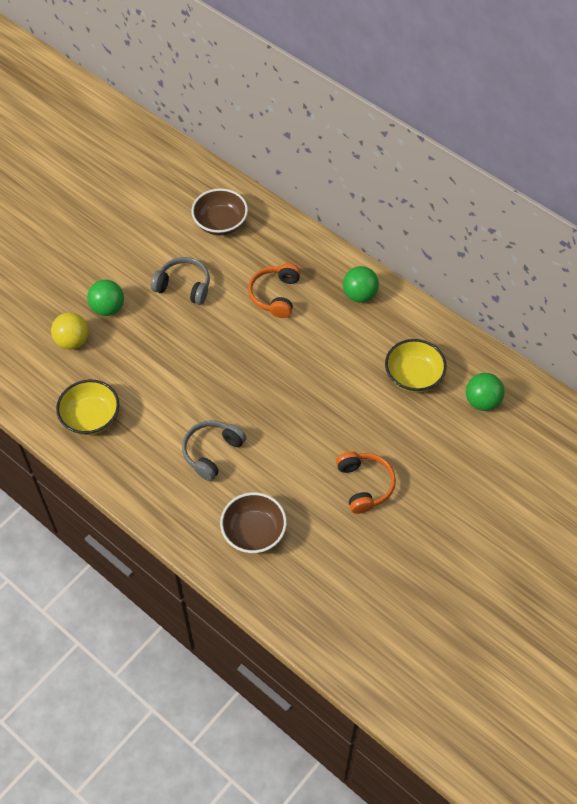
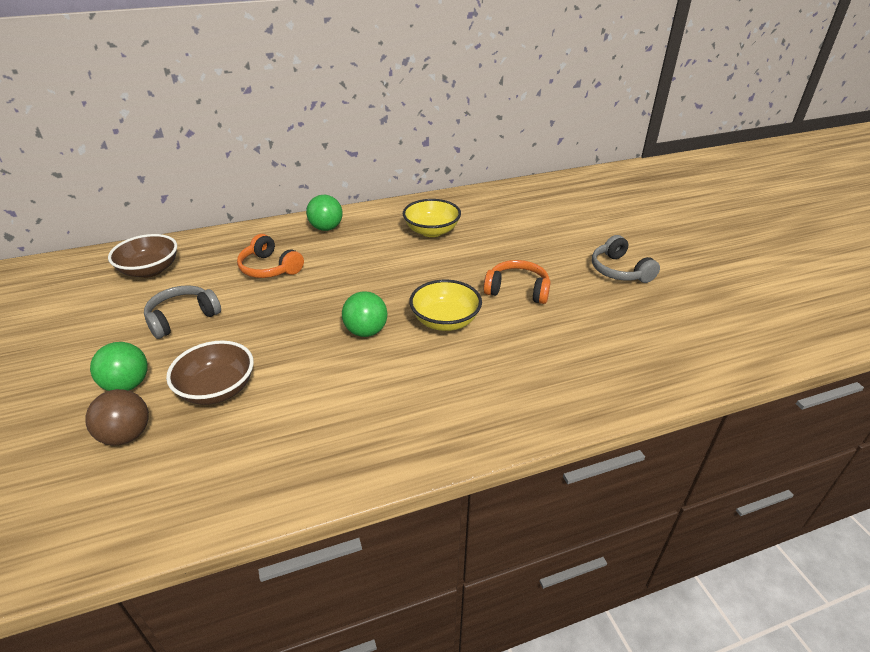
camera: 60 degrees left, 20 degrees down
(72, 341) = (126, 435): yellow ball -> brown ball
(91, 417) = (251, 461): yellow bowl -> yellow bowl (445, 321)
(212, 452) = (399, 372): grey headphones -> grey headphones (619, 270)
(254, 532) = (520, 377): brown bowl -> brown bowl (217, 389)
(482, 401) = (484, 212): green ball -> green ball (366, 331)

